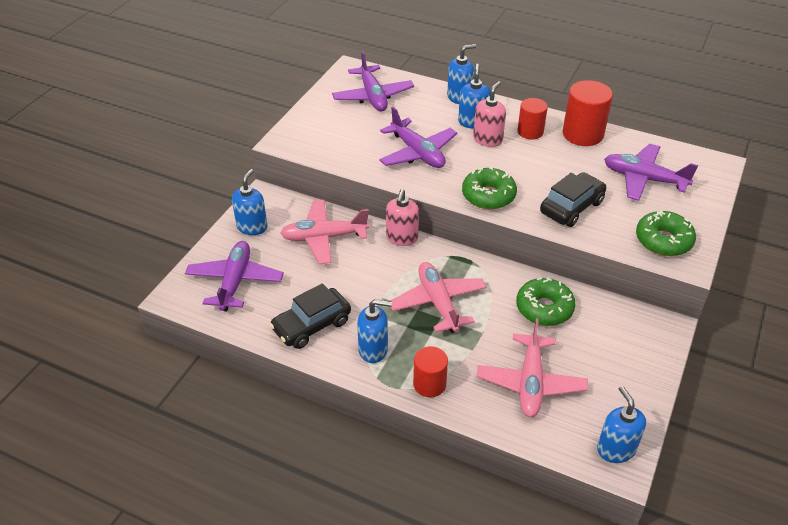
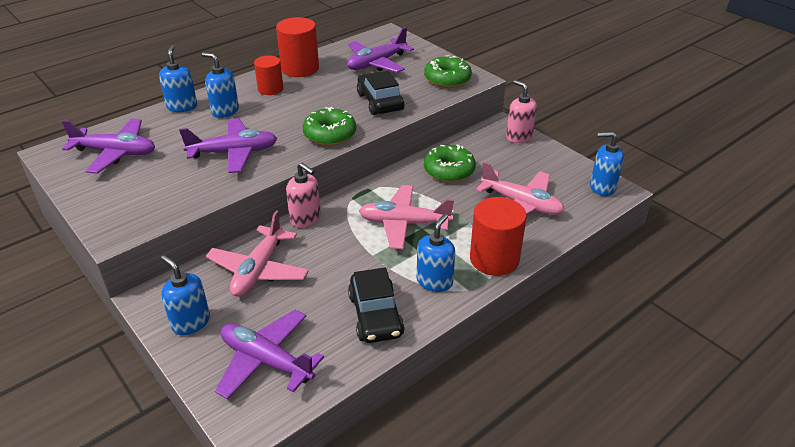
camera: 65 degrees left, 5 degrees down
(429, 384) = (494, 259): red cylinder -> red cylinder, size x1.57
(488, 139) = (257, 111): pink soap dispenser -> pink soap dispenser (519, 137)

